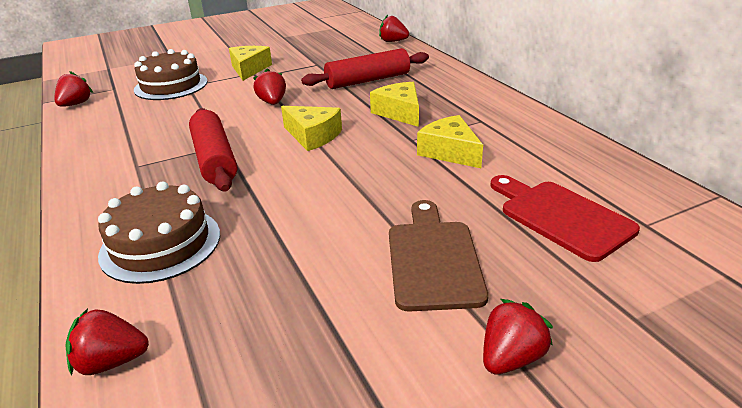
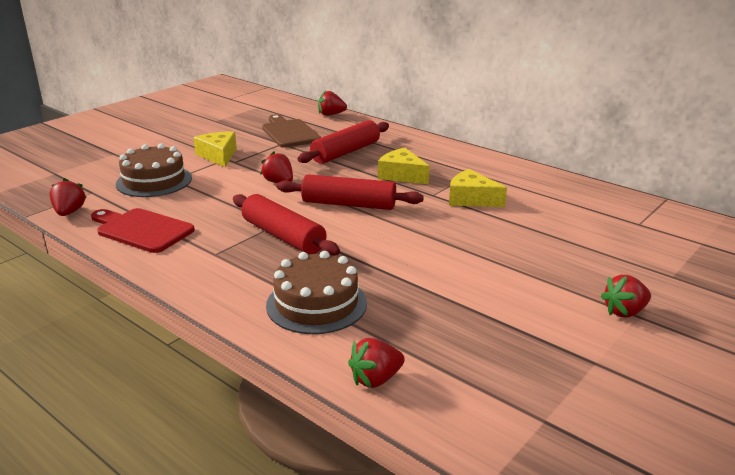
camera: 25 degrees left, 5 degrees down
(313, 136) = (349, 204): yellow cheese -> red rolling pin
(433, 259) = (529, 270): brown cutting board -> brown cutting board (289, 133)
(511, 358) = (624, 312): red strawberry -> red strawberry turned 135 degrees counterclockwise
(561, 217) = (585, 229): red cutting board -> red cutting board (141, 230)

